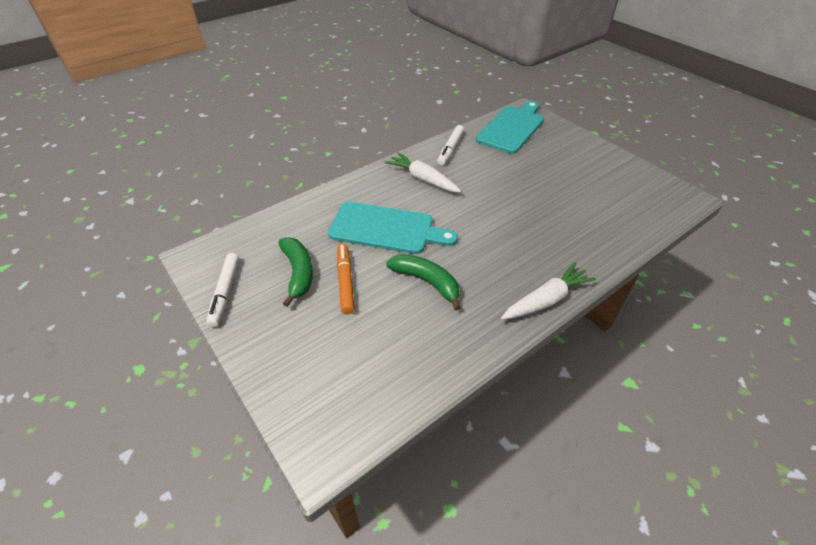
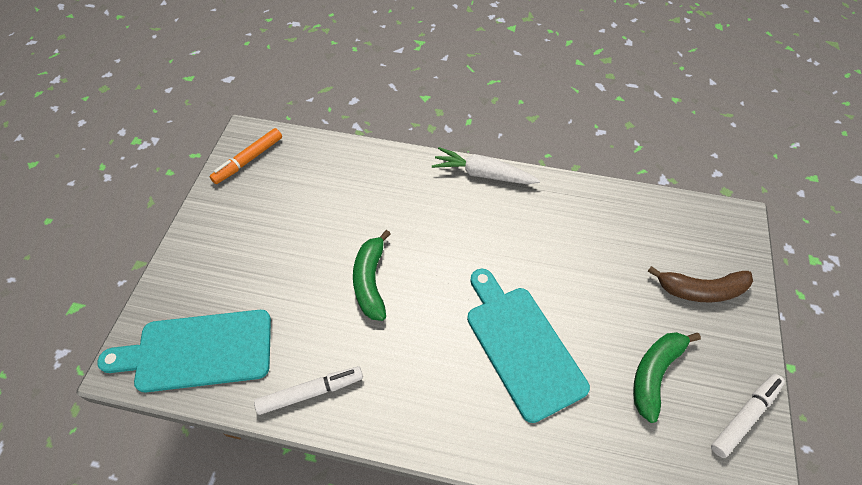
camera: 130 degrees left, 10 degrees up
(307, 351) = (701, 290): none -> brown banana
(345, 282) = (617, 323): orange marker -> orange marker (248, 160)
(423, 179) = (405, 376): white carrot -> none
(427, 282) = (549, 261): green banana -> green banana (371, 281)

